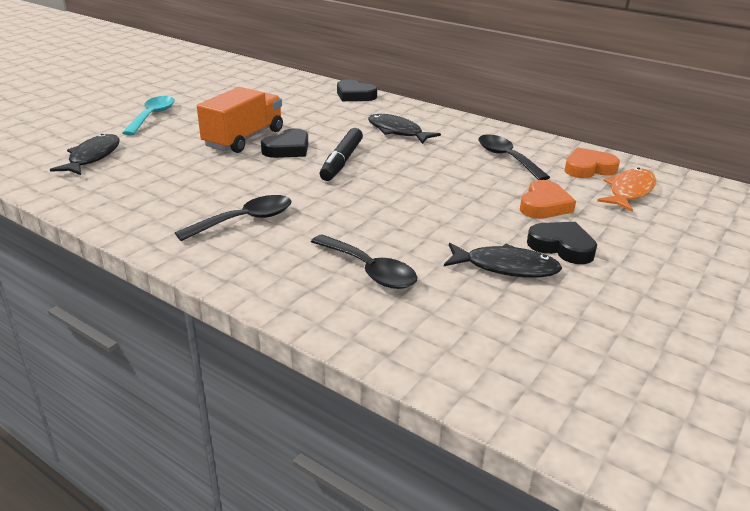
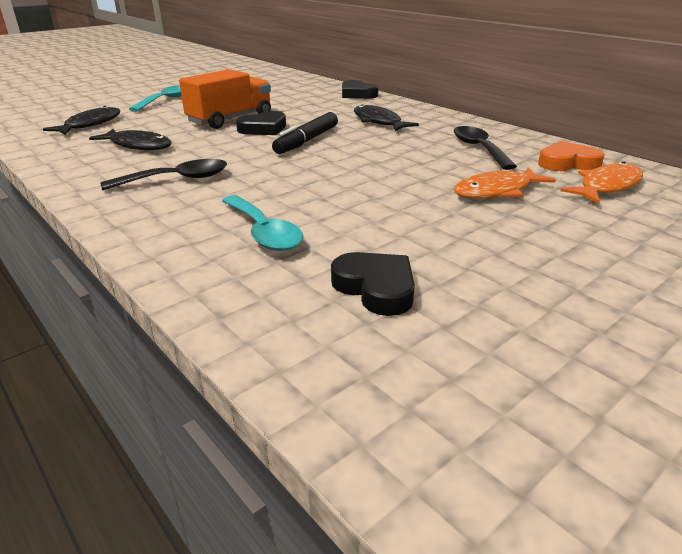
camera: 15 degrees right, 0 degrees up
(369, 271) = (264, 232): black spoon -> turquoise spoon
(506, 267) = (416, 244): black fish -> black fish (138, 145)
(544, 205) = (497, 191): orange heart -> orange fish
(562, 247) = (495, 231): black heart -> black heart (376, 288)

